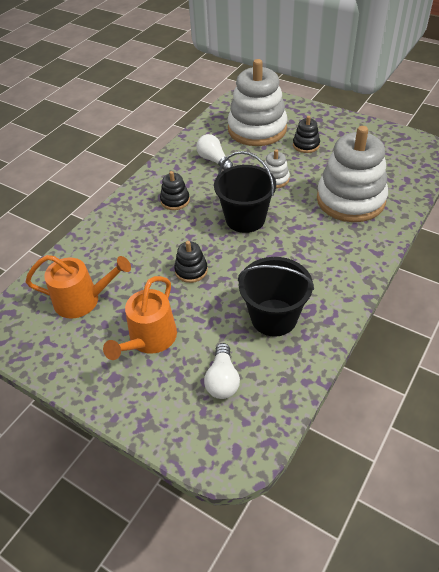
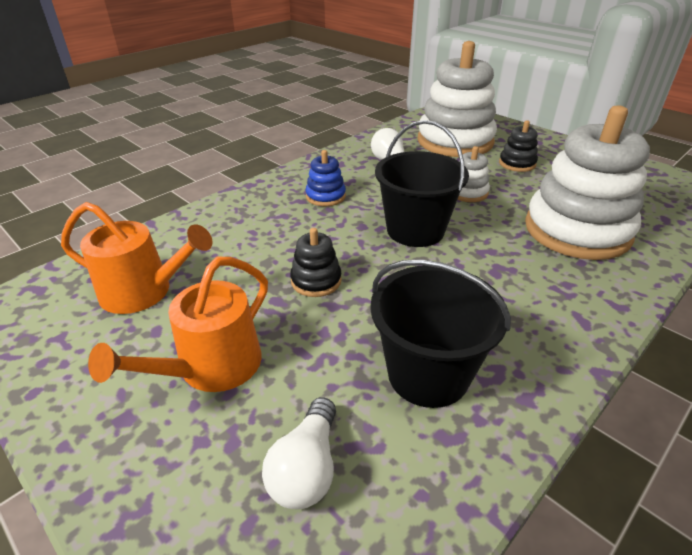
camera: 10 degrees right, 10 degrees down
(175, 200) = (325, 196): black stacking toy -> blue stacking toy

